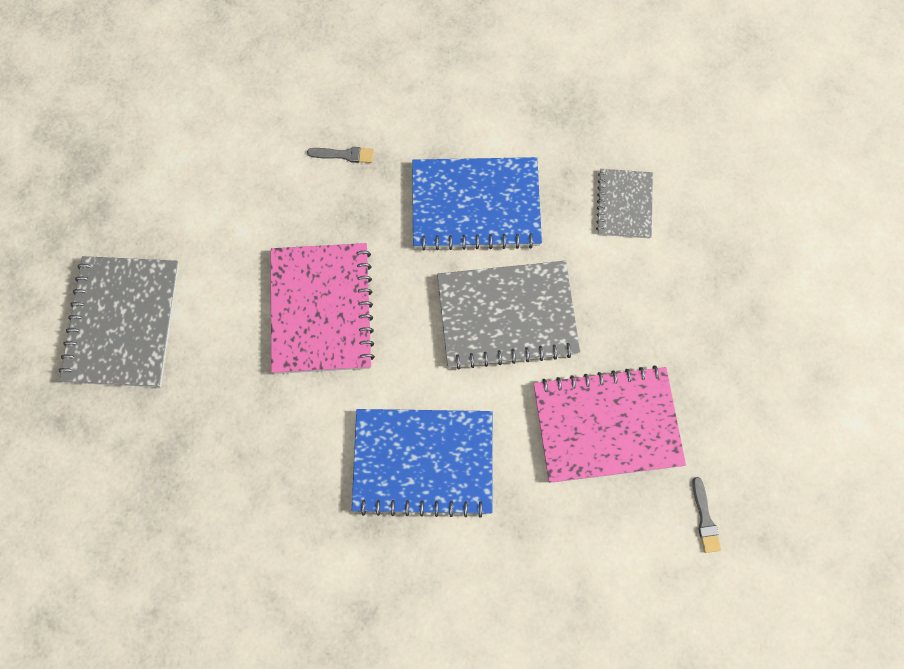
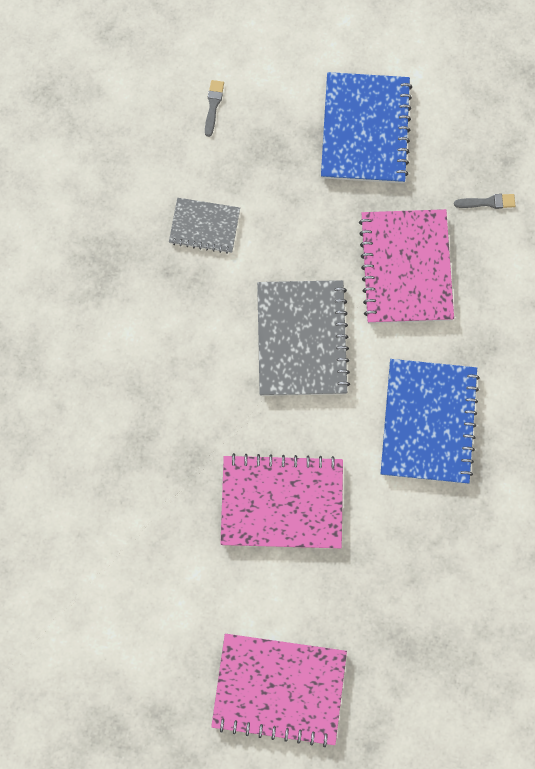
camera: 85 degrees left, 5 degrees up
(122, 323) = (279, 689): grey notebook -> pink notebook
(344, 155) = (126, 473): grey brush -> grey brush (213, 105)
(475, 205) = (192, 356): blue notebook -> blue notebook (365, 130)

